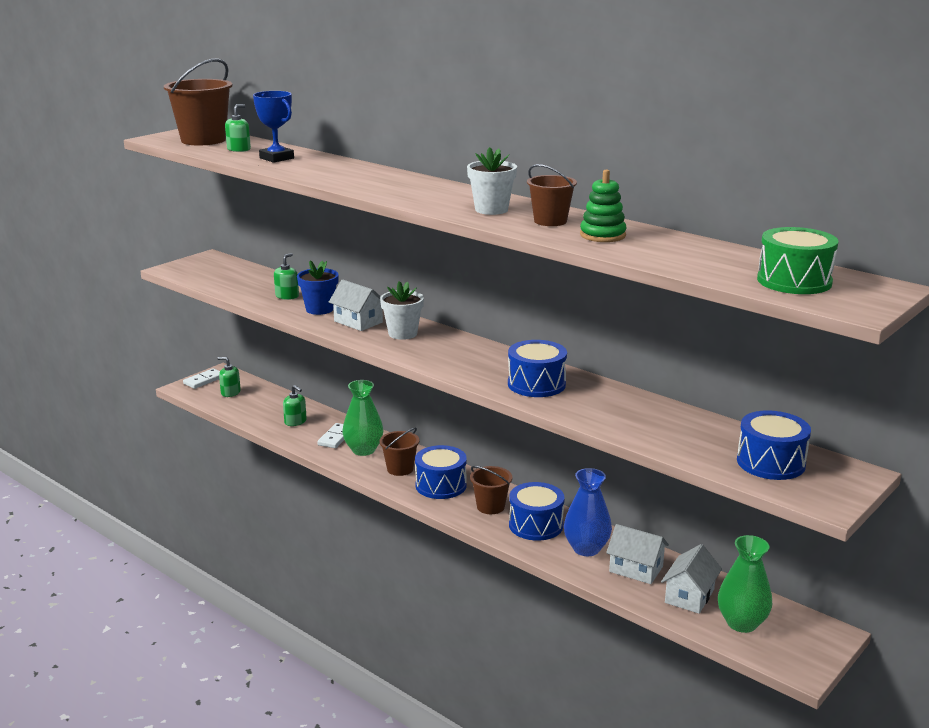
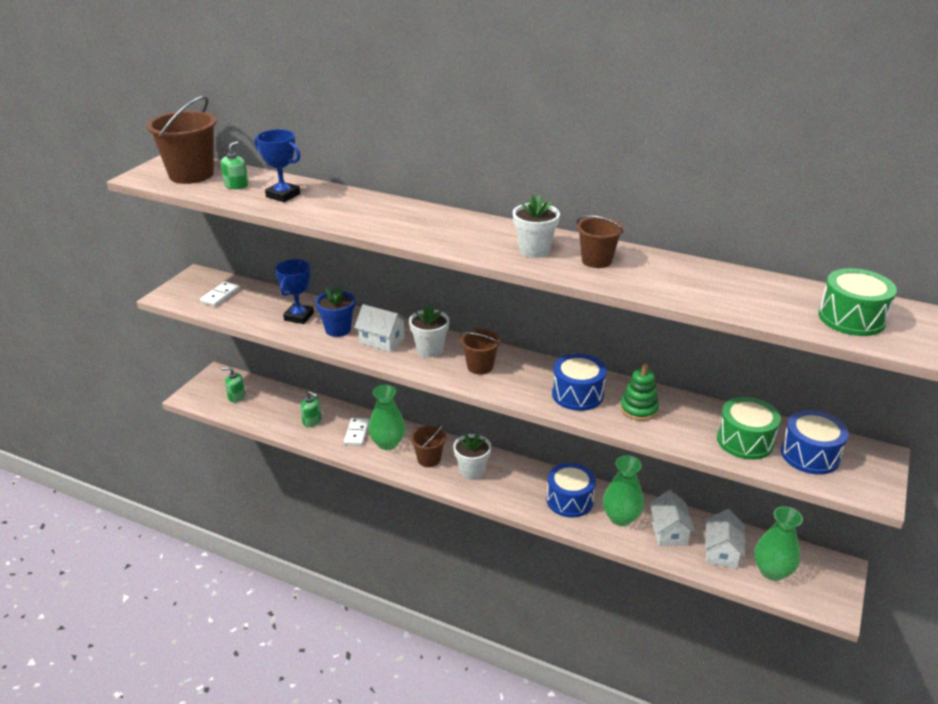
camera: 15 degrees left, 10 degrees up
(204, 380) = (204, 386): white domino -> white domino (220, 296)
(287, 296) = (299, 317): green soap dispenser -> blue trophy
(441, 485) = (472, 471): blue drum -> white flower pot
(490, 507) = (524, 487): brown bucket -> brown bucket (480, 367)
(586, 548) = (621, 518): blue vase -> green vase
(602, 235) = (654, 275): green stacking toy -> green stacking toy (639, 409)
(636, 569) = (669, 532): white house -> white house turned 75 degrees clockwise
(701, 442) = (745, 441): none -> green drum

